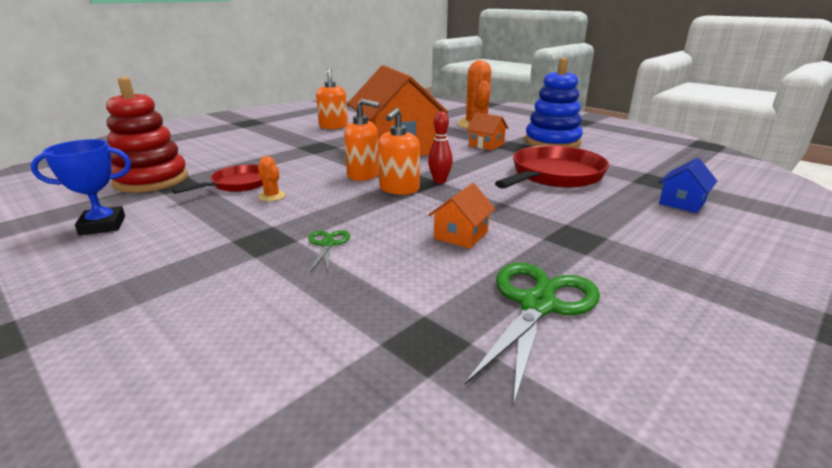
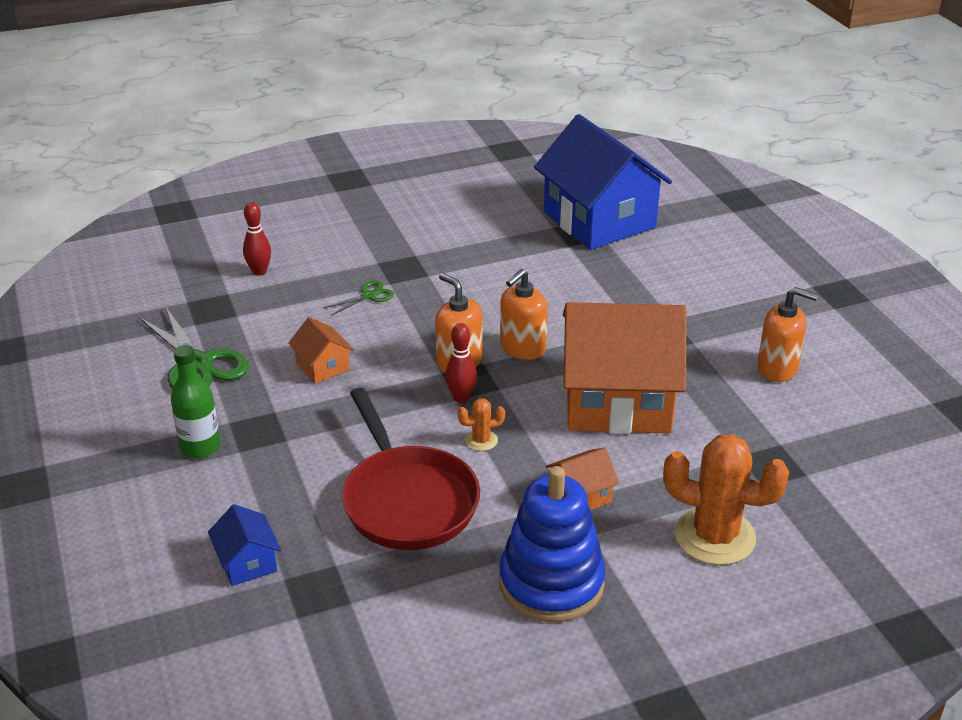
camera: 115 degrees right, 10 degrees up
(103, 225) = (494, 202): blue trophy -> none
(151, 180) = (599, 220): red stacking toy -> blue house
(238, 184) = (550, 266): red pan -> none
(272, 196) = (500, 282): orange cactus -> orange cactus (481, 440)
(309, 335) = (259, 271): none -> red bowling pin
(327, 244) = (368, 296): green scissors -> green scissors turned 60 degrees counterclockwise
(633, 256) = (200, 447): none -> green bottle

